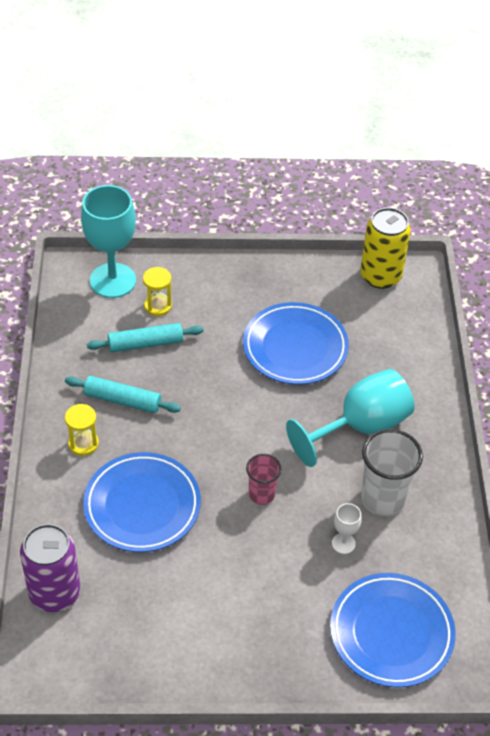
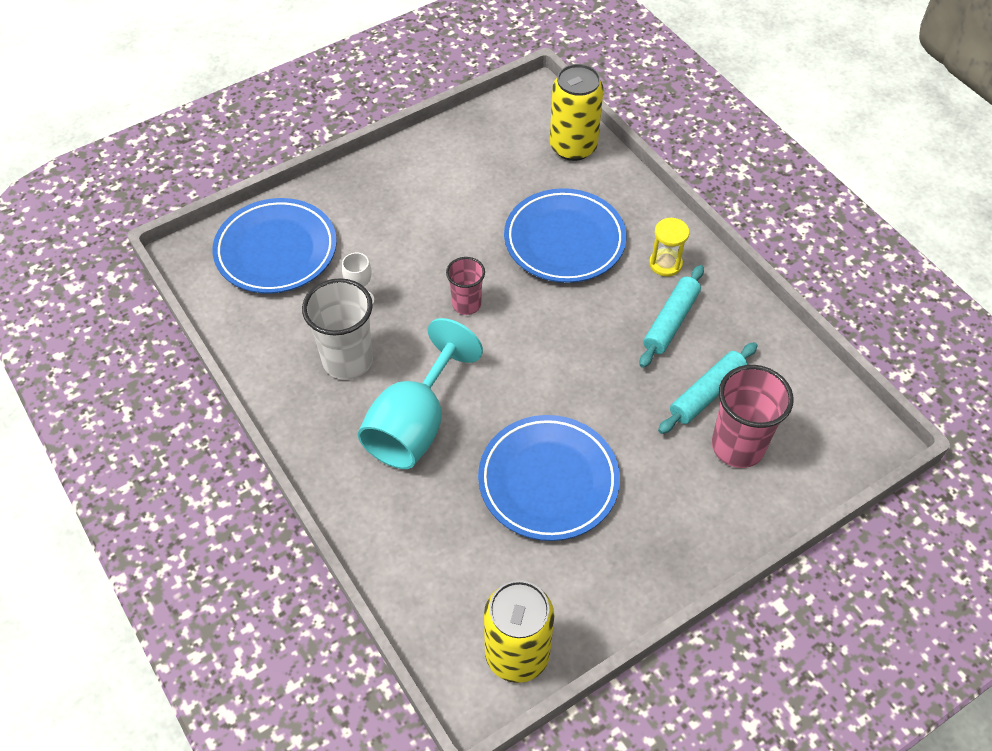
camera: 150 degrees right, 5 degrees up
(55, 593) = (573, 147): purple can -> yellow can
(113, 280) = (815, 450): turquoise goblet -> none
(122, 400) = (671, 322): turquoise rolling pin -> turquoise rolling pin turned 45 degrees counterclockwise
(158, 306) = (737, 446): yellow hourglass -> pink cup

